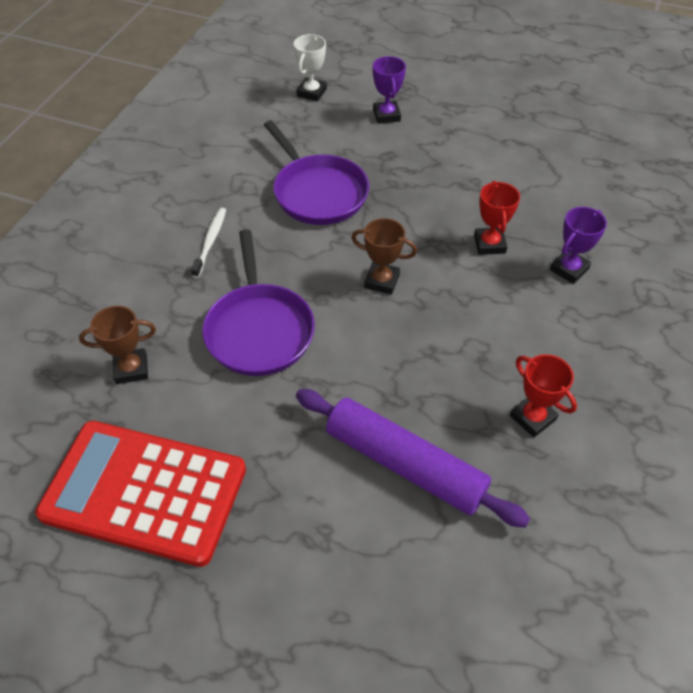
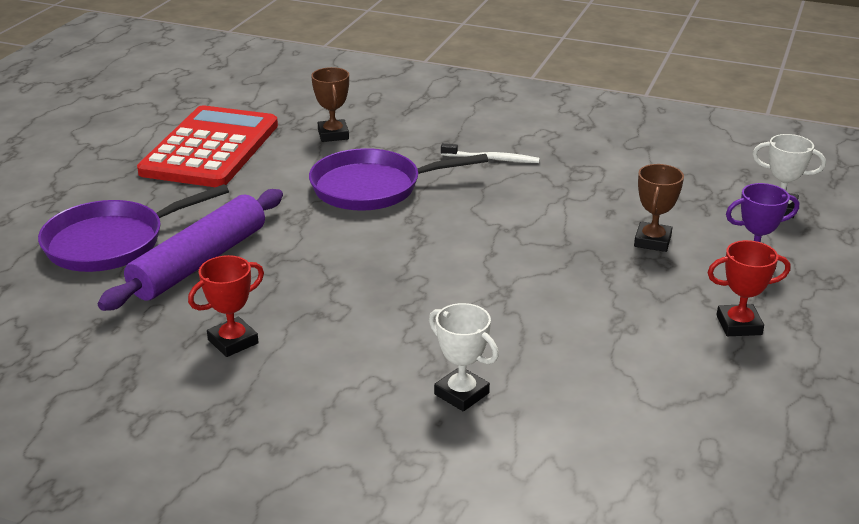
camera: 90 degrees right, 20 degrees down
(317, 192) = (580, 215): purple pan -> purple pan (111, 242)
(381, 281) = (438, 254): brown trophy -> brown trophy (652, 241)
(489, 244) = (504, 331): red trophy -> red trophy (739, 325)
(569, 269) = (461, 394): purple trophy -> white trophy

